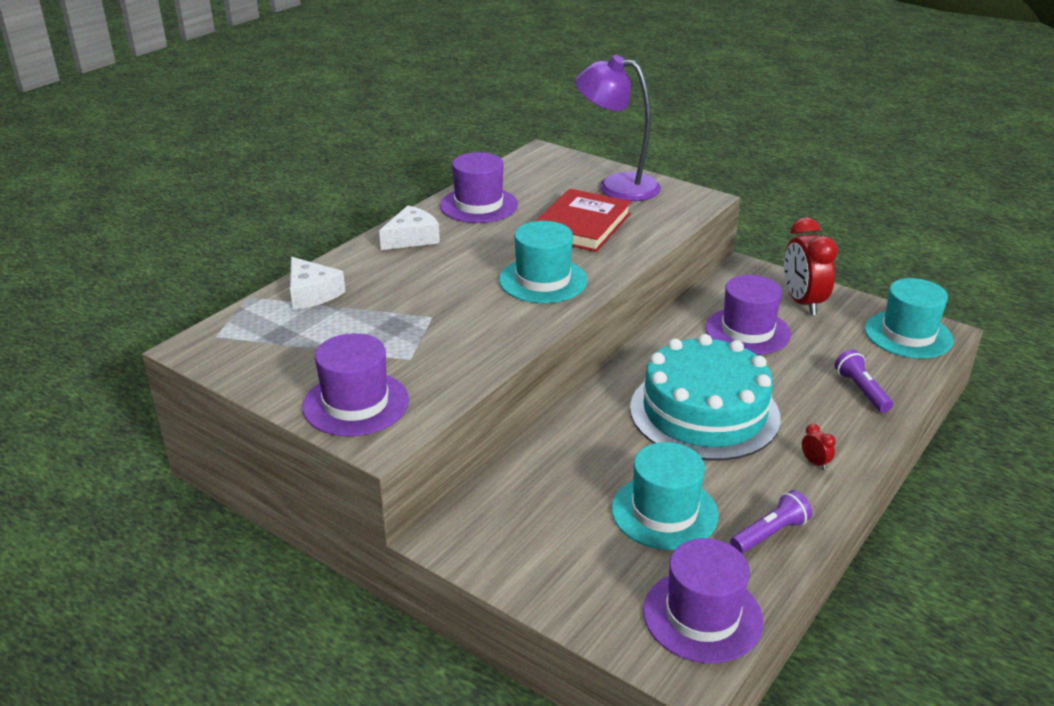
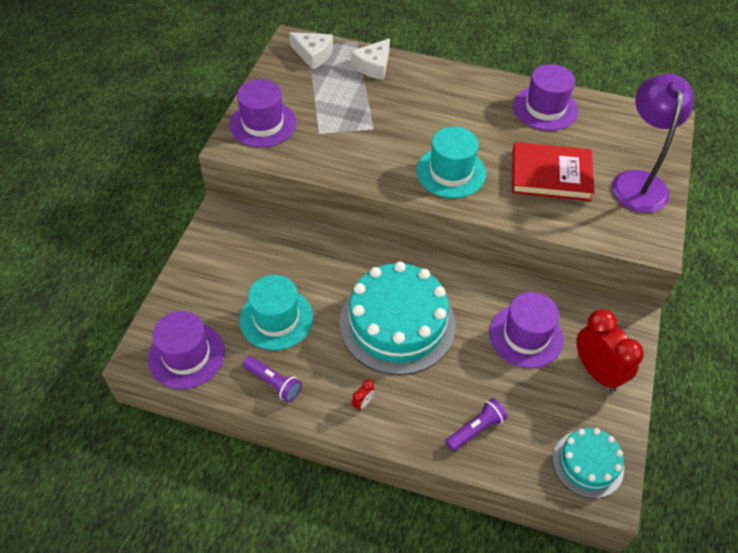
camera: 70 degrees right, 20 degrees up
(412, 238) = (472, 88): white cheese -> white cheese (313, 55)
(802, 303) = (597, 372): red clock -> red clock turned 90 degrees clockwise
(908, 335) = (588, 463): turquoise hat -> turquoise cake

